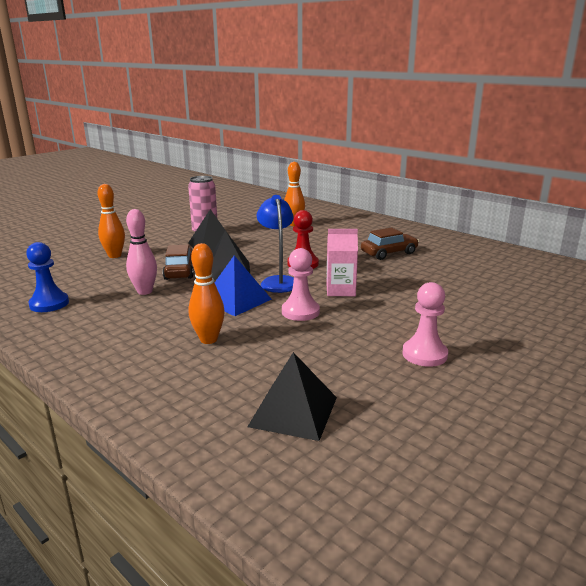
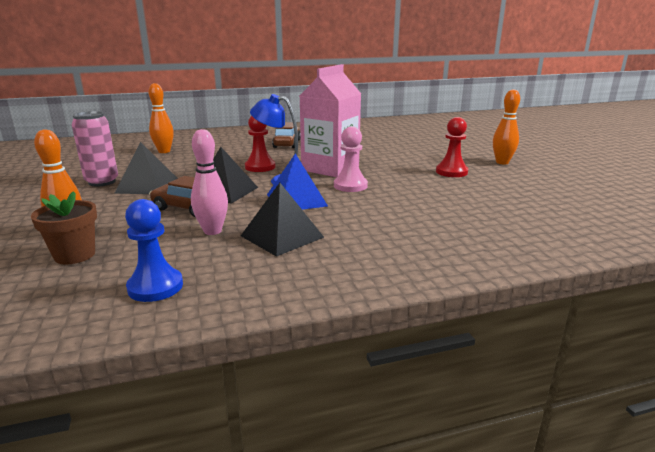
camera: 60 degrees left, 0 degrees up
(82, 269) = (75, 255): none -> brown flower pot
(208, 339) = (361, 222): orange bowling pin -> orange bowling pin (502, 162)
(293, 411) = (497, 217): black pyramid -> black pyramid (282, 236)
(340, 290) = (330, 168): pink carton -> pink carton, size x1.74
(424, 354) = (451, 172): pink pawn -> red pawn

